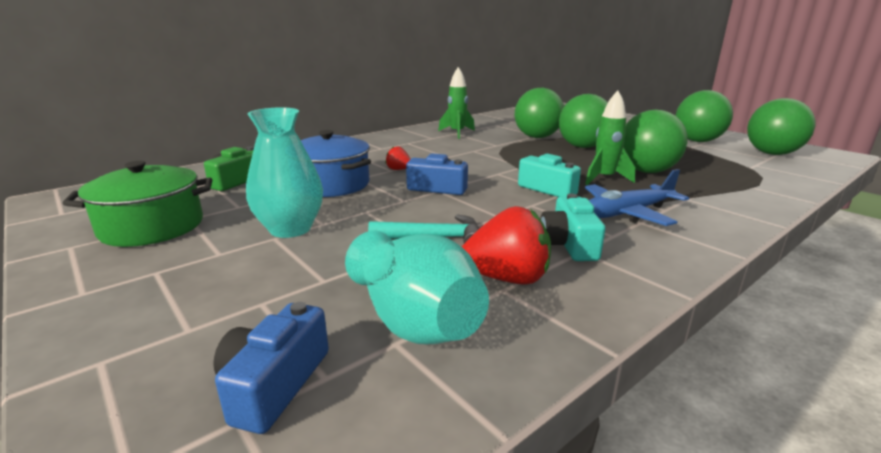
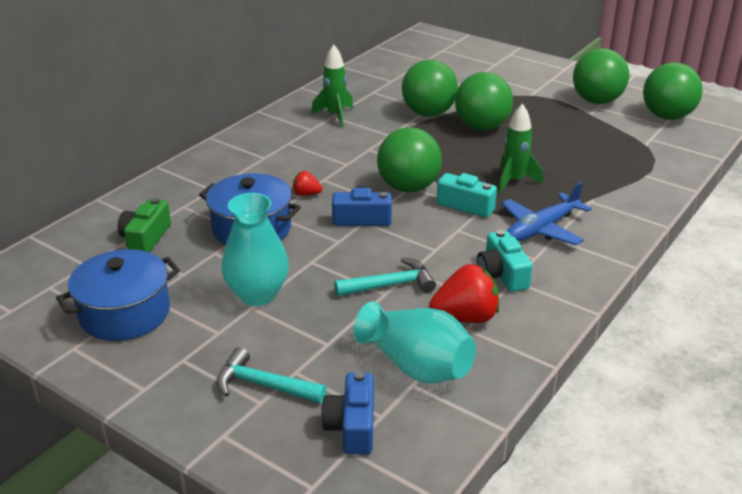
camera: 15 degrees left, 10 degrees up
(152, 227) = (125, 313): green pot -> blue pot
(211, 311) = (264, 385): none -> turquoise hammer
(646, 171) = (551, 163): green ball -> green ball (408, 187)

